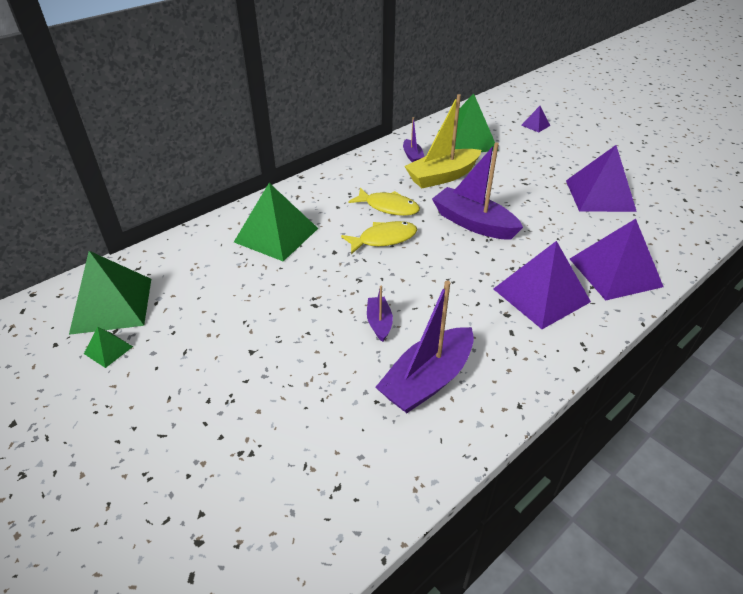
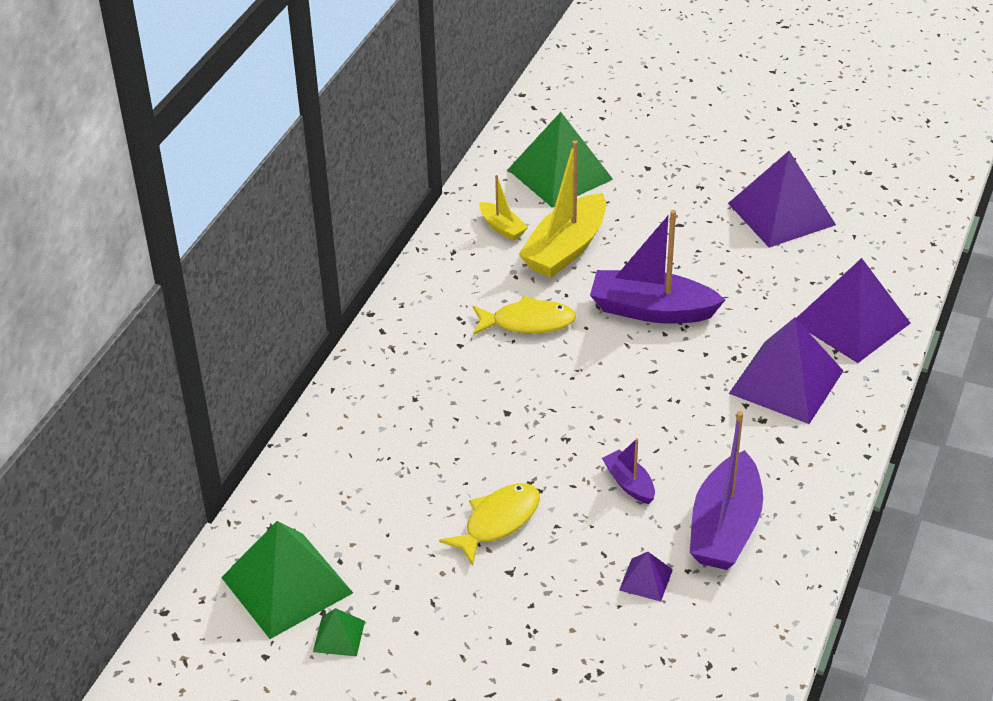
camera: 25 degrees left, 0 degrees up
(276, 235) = (412, 415): green pyramid -> none
(383, 239) = (556, 372): yellow fish -> yellow fish (498, 522)
(412, 156) = (502, 227): purple boat -> yellow boat
(535, 125) = (637, 116): purple pyramid -> purple pyramid (646, 579)

